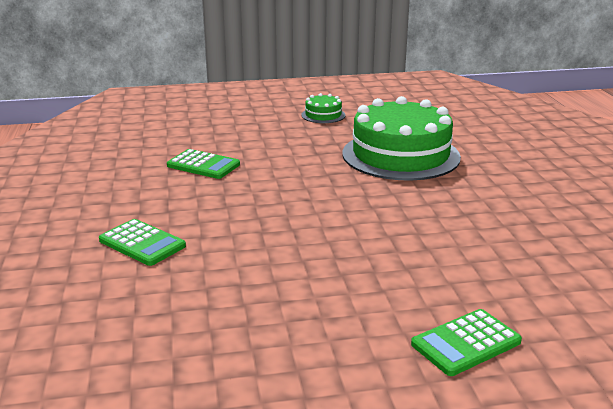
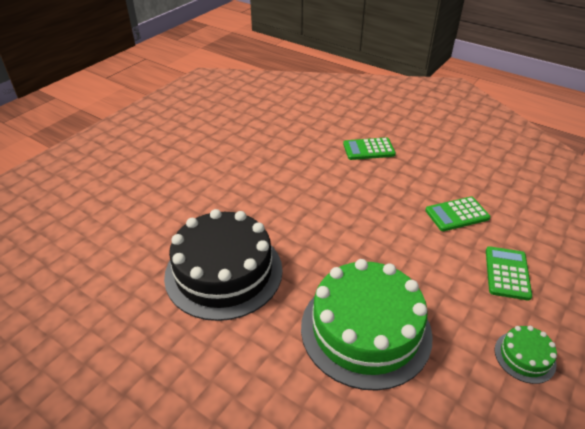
camera: 135 degrees right, 15 degrees up
(466, 343) = (166, 185): green calculator -> green calculator (507, 273)
(477, 224) = (224, 272): none -> black cake

